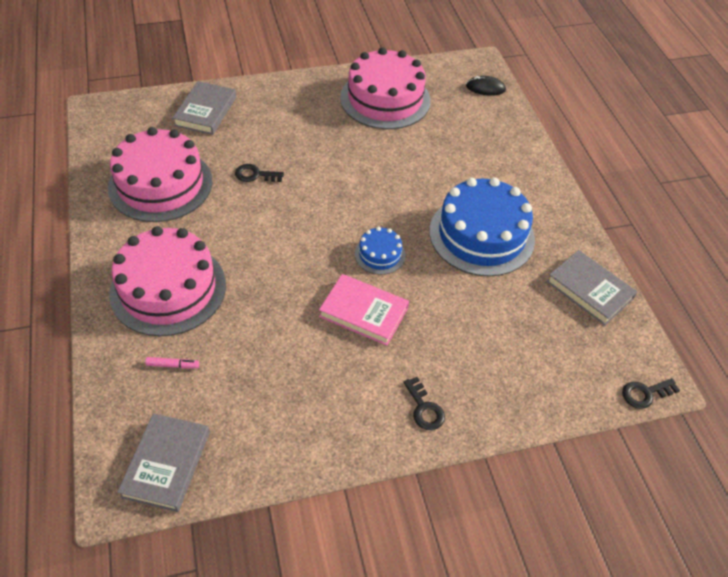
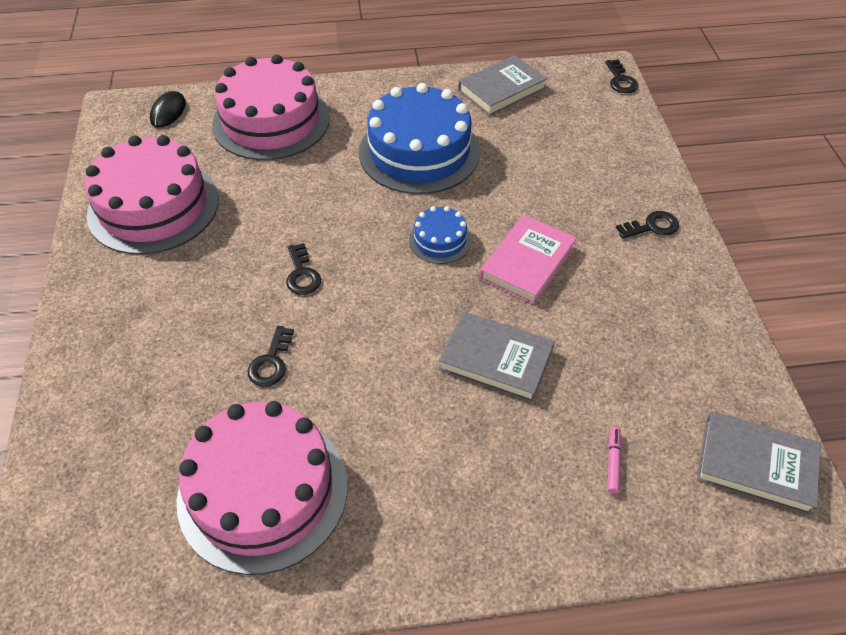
camera: 80 degrees left, 0 degrees up
(168, 288) = (482, 472): pink cake -> pink cake (271, 121)
(206, 111) = (100, 427): grey book -> grey book (496, 359)
(333, 180) = (302, 274): none -> black key

